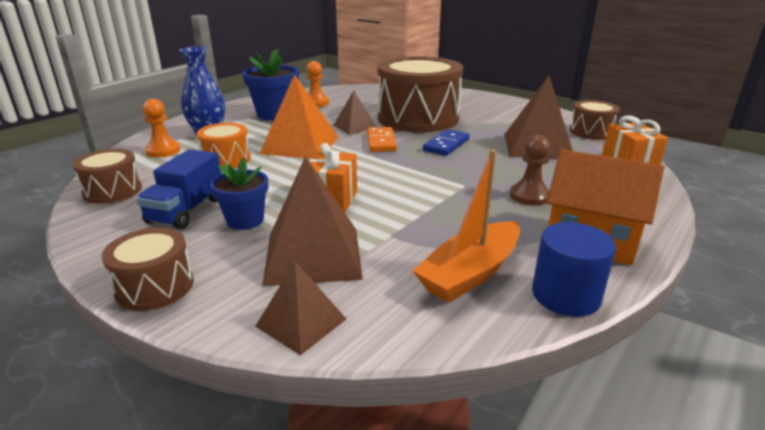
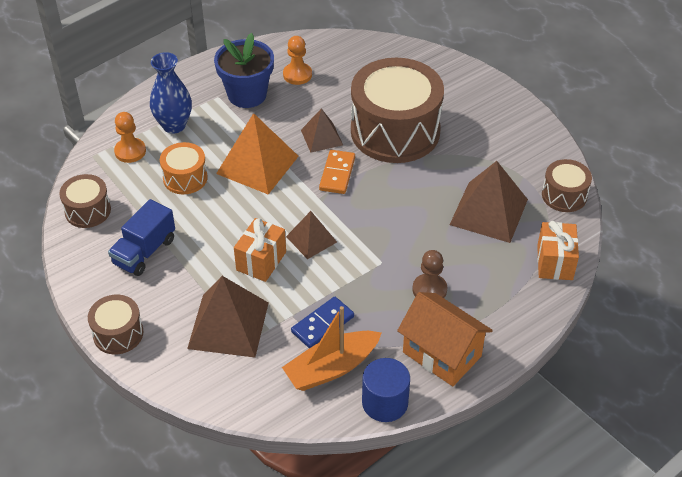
camera: 15 degrees right, 20 degrees up
(245, 220) = (187, 274): blue flower pot -> none
(301, 322) = (204, 386): brown pyramid -> brown pyramid (311, 239)
(446, 145) = (398, 192): blue domino -> blue domino (322, 324)

